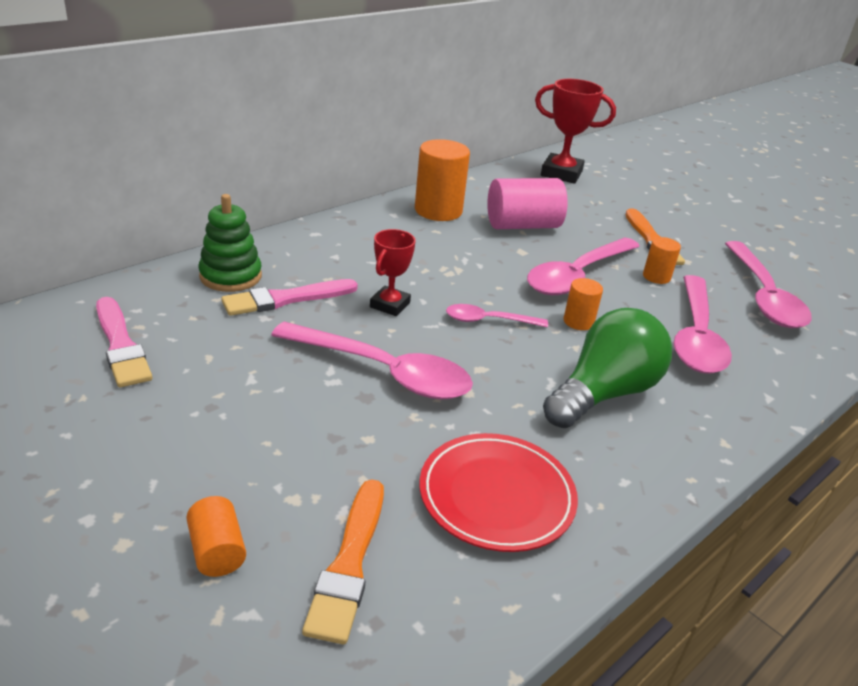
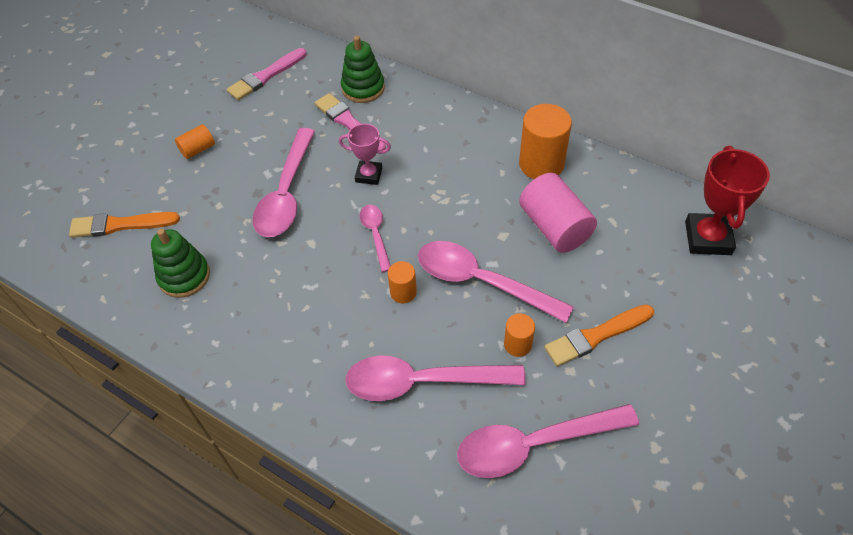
camera: 80 degrees right, 20 degrees up
(217, 551) = (120, 174): orange cylinder -> orange cylinder (198, 149)
(390, 305) = (369, 175): red trophy -> pink trophy
(496, 496) = (184, 276): red plate -> green stacking toy
(604, 393) = (309, 320): green light bulb -> none

